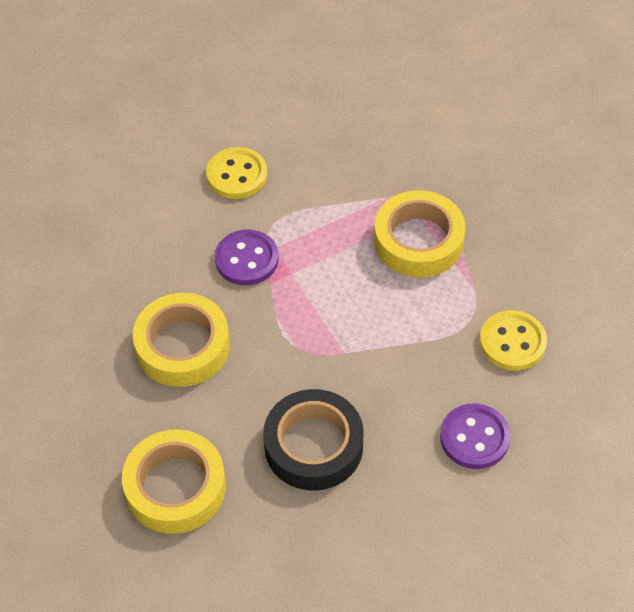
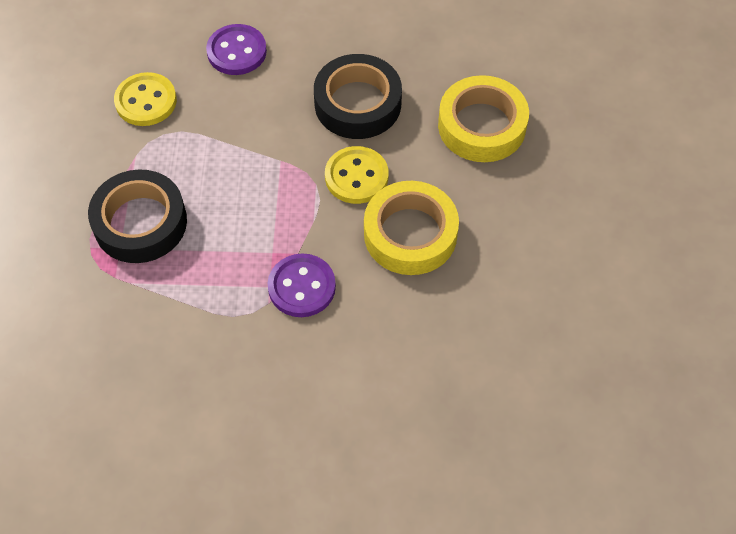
camera: 150 degrees left, 5 degrees up
(237, 175) = (248, 386): yellow button -> yellow button (356, 177)
(418, 241) = (140, 223): yellow tape -> black tape

